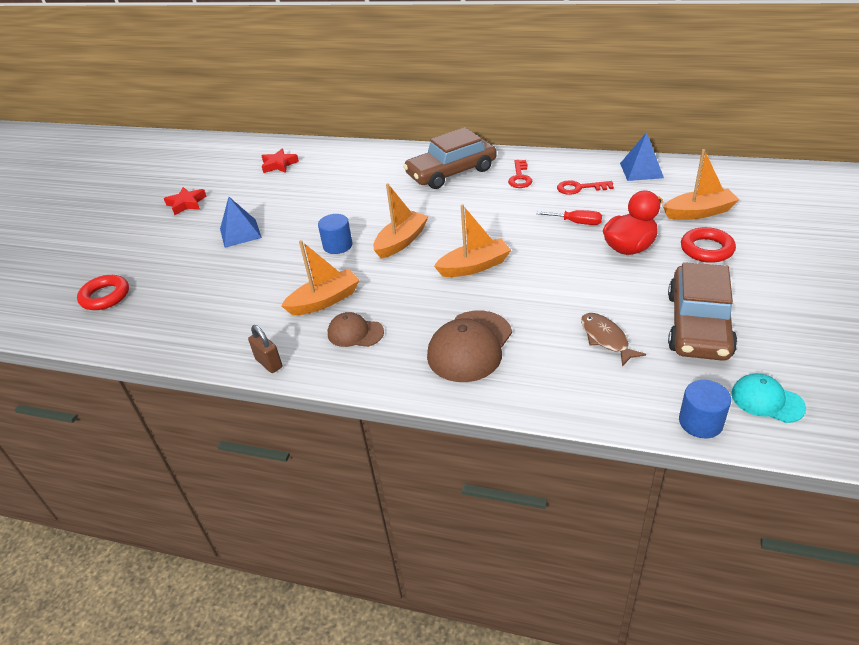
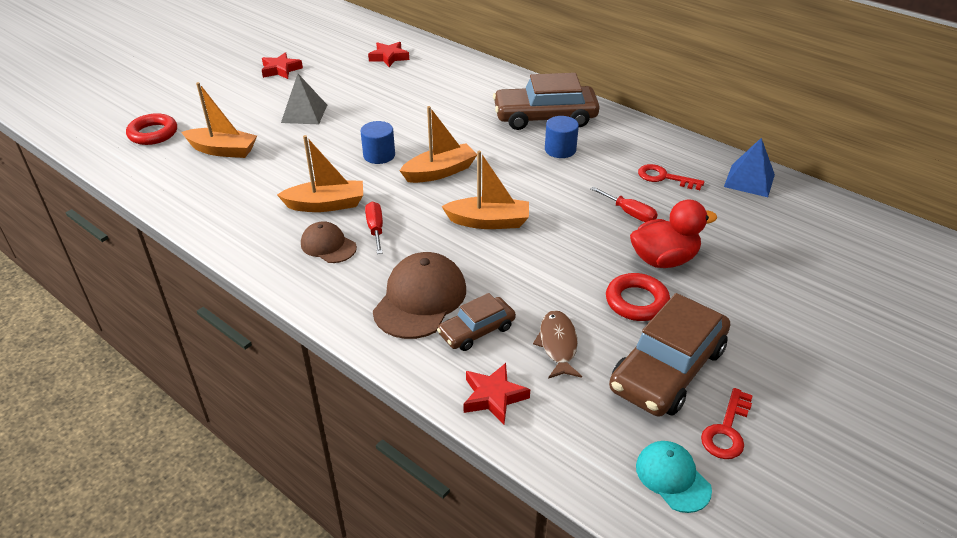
camera: 20 degrees right, 0 degrees up
(240, 233) = (304, 113): blue pyramid -> grey pyramid
(269, 363) = (234, 245): brown padlock -> none
(385, 305) = (375, 229): none -> red screwdriver
(470, 346) = (420, 299): brown cap -> brown cap turned 150 degrees clockwise
(520, 177) = (610, 145): red key -> red key (727, 430)
(535, 352) = (476, 330): none -> brown car
(591, 397) = (493, 397): none -> red star
(699, 212) = (775, 249): orange boat -> orange boat (223, 150)
(700, 422) = (582, 469): blue cylinder -> blue cylinder (560, 150)
(706, 249) = (748, 292): red ring -> red ring (636, 301)

